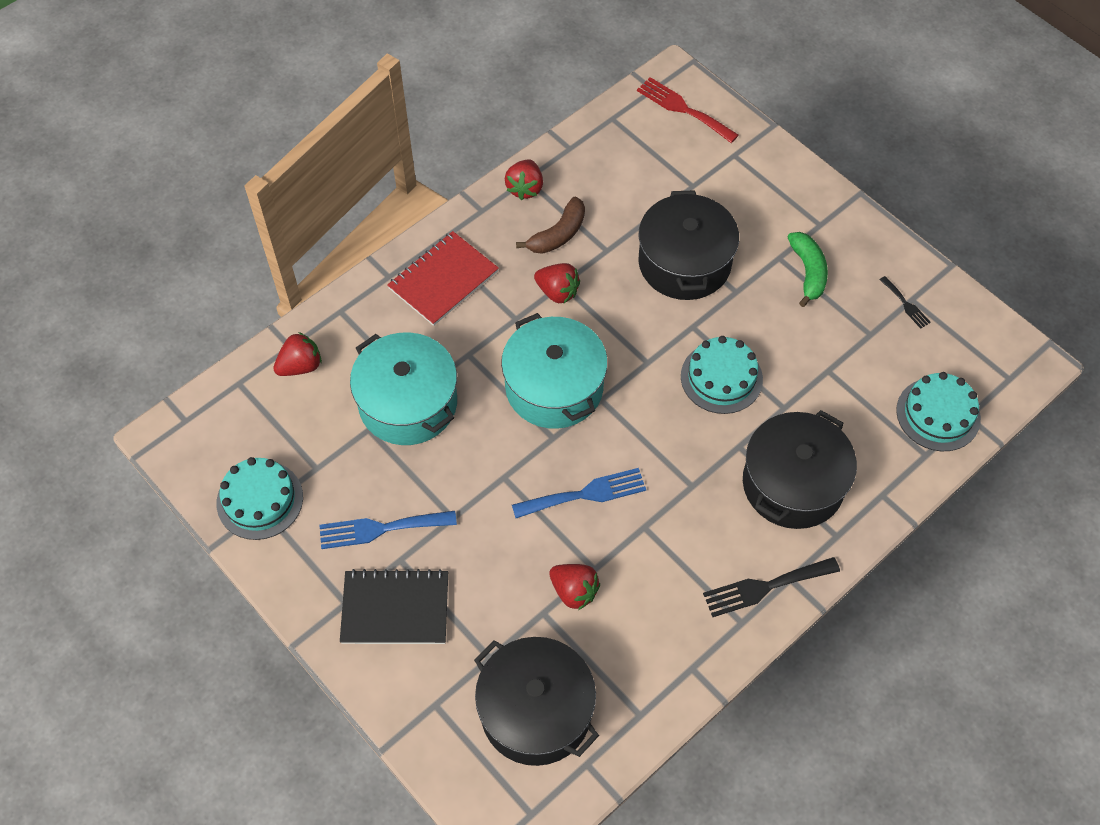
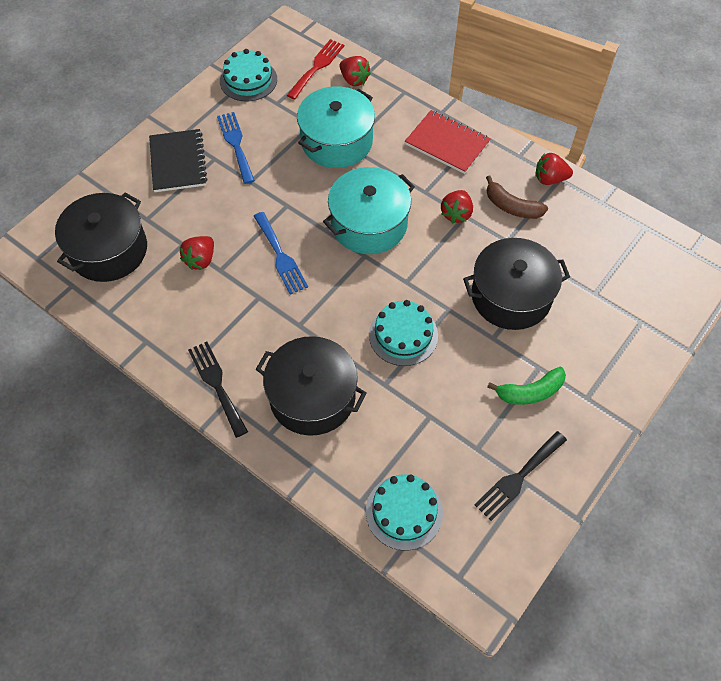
camera: 80 degrees right, 0 degrees up
(683, 109) = (678, 277): red fork -> red fork (317, 67)
(906, 304) = (518, 478): black fork -> black fork, size x1.85

